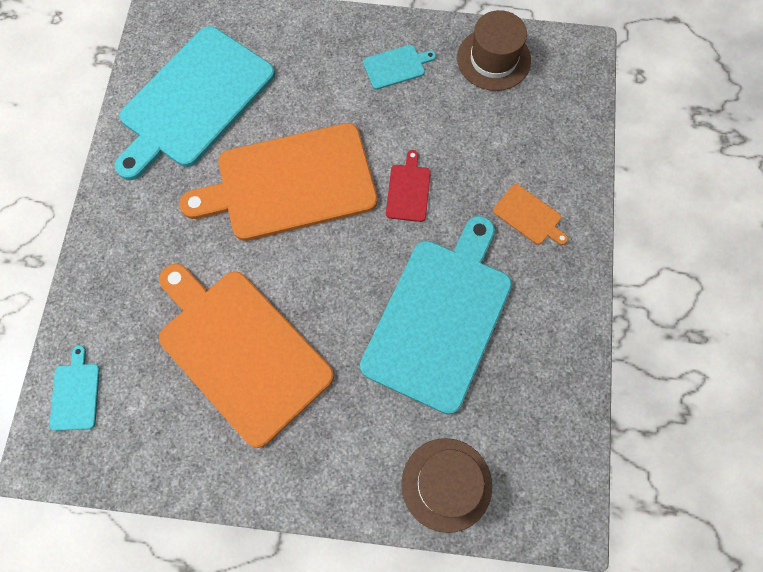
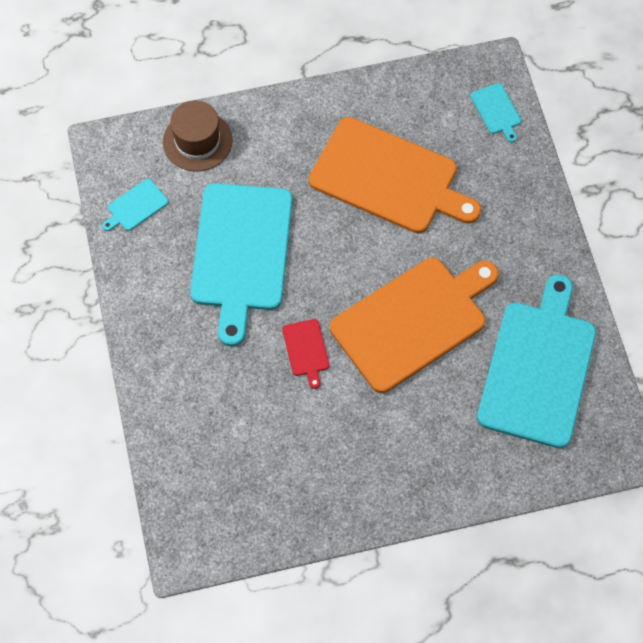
camera: 160 degrees right, 5 degrees down
(396, 66) = (364, 470): turquoise cutting board -> turquoise cutting board (136, 206)
(493, 59) = (271, 513): brown hat -> none
(529, 216) = (191, 362): orange cutting board -> none

